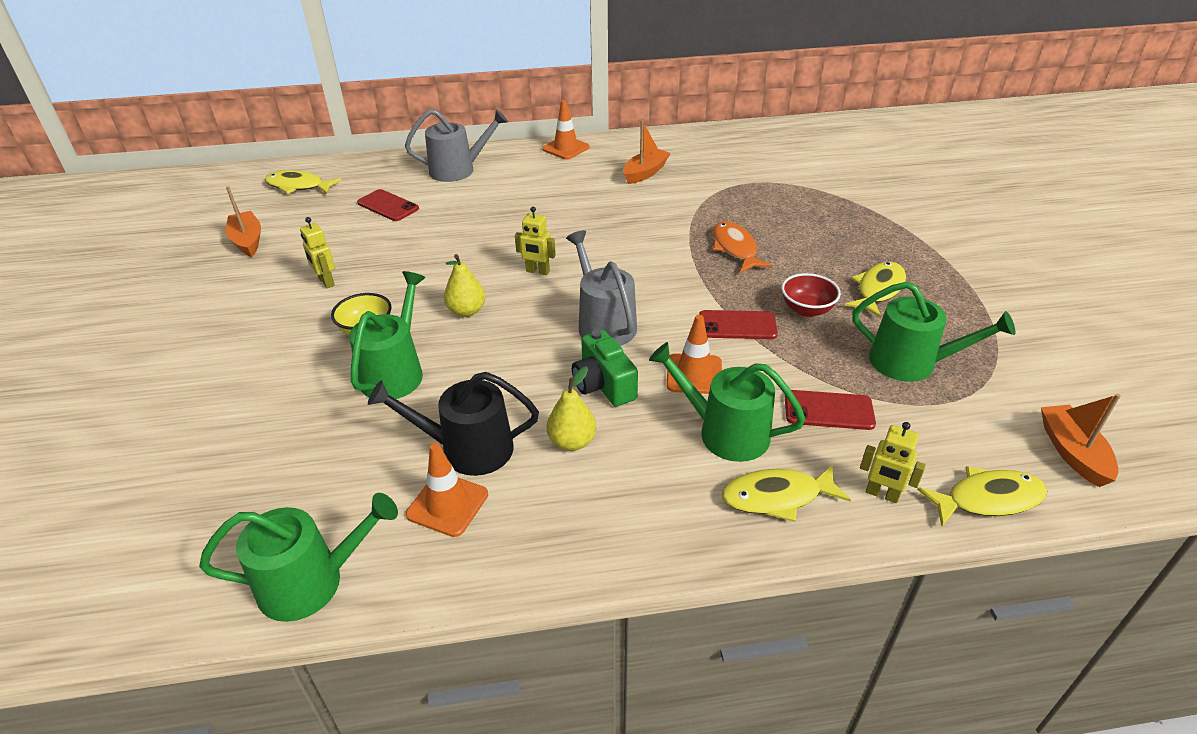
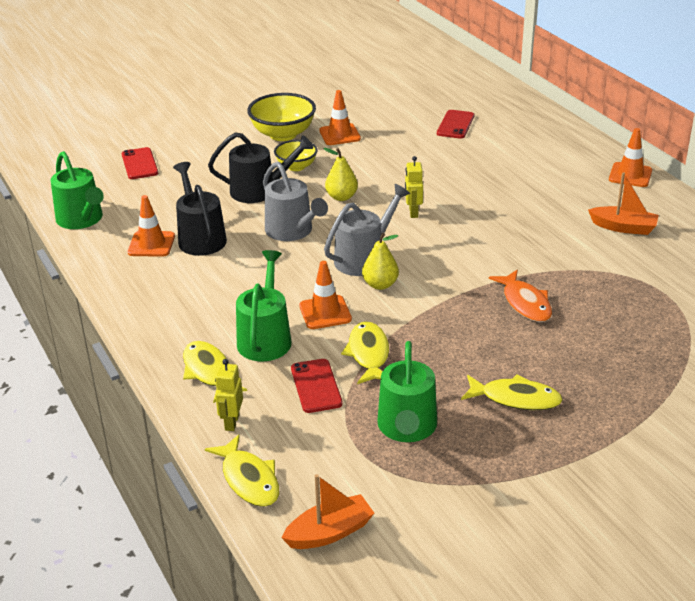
camera: 70 degrees right, 5 degrees down
(247, 241) = (367, 91): orange boat -> none
(276, 324) = (283, 134): none -> yellow bowl
(298, 186) = (452, 82): yellow fish -> yellow fish (368, 354)
(326, 282) = (339, 135): yellow robot -> orange traffic cone
(395, 372) = (259, 191): green watering can -> black watering can
(457, 170) = (538, 136): grey watering can -> grey watering can (292, 231)
(572, 441) = (225, 275): yellow pear -> yellow pear (380, 284)
(603, 384) = (290, 274): green camera -> none
(735, 248) = (525, 303): orange fish -> orange fish turned 105 degrees clockwise
(737, 325) = (403, 323): red phone -> red phone (140, 164)
(806, 310) = (451, 358): red bowl -> none

